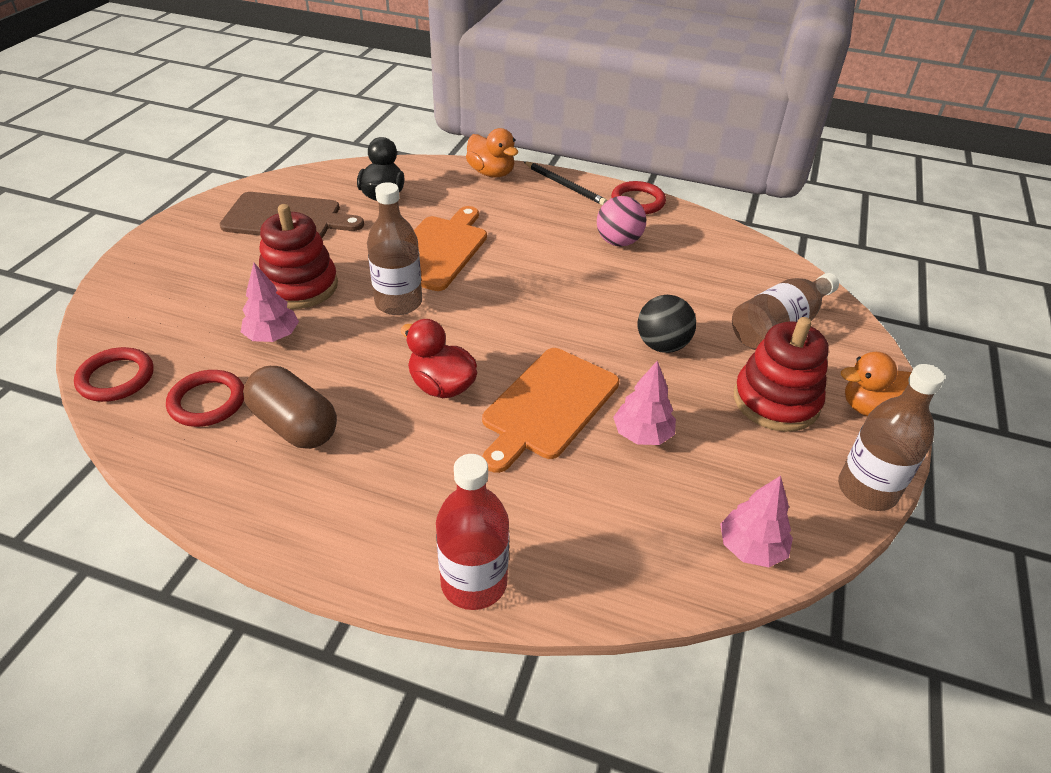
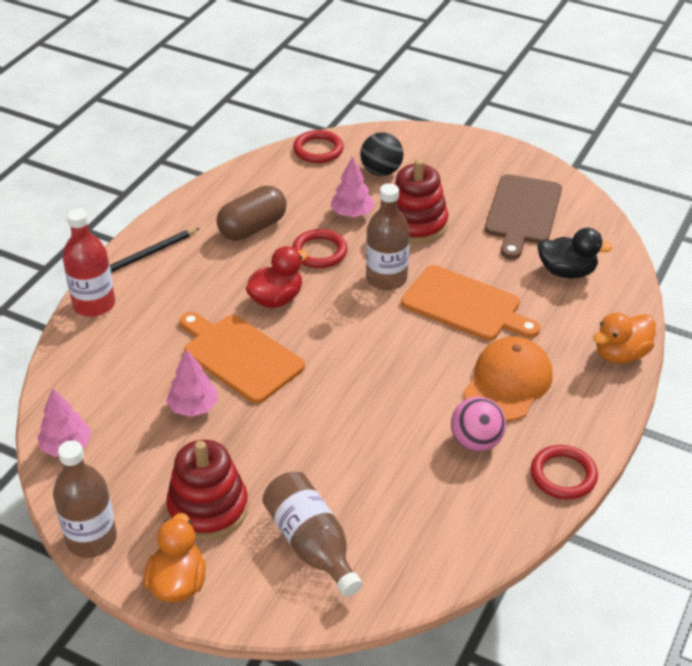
camera: 100 degrees right, 0 degrees up
(207, 402) = (285, 189): red ring -> red ring (319, 252)
(541, 226) = (508, 383): none -> orange cap
(565, 185) = (597, 414): black pencil -> black pencil (148, 254)
(662, 345) = (300, 443): black ball -> black ball (381, 171)

